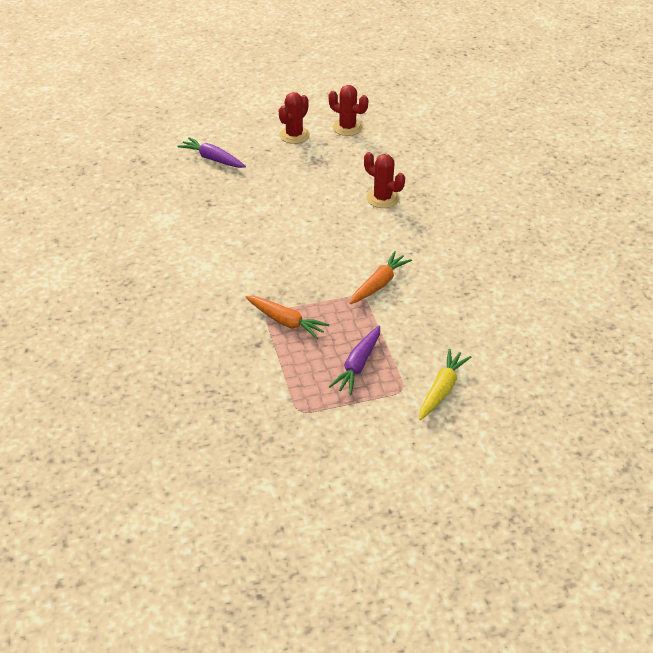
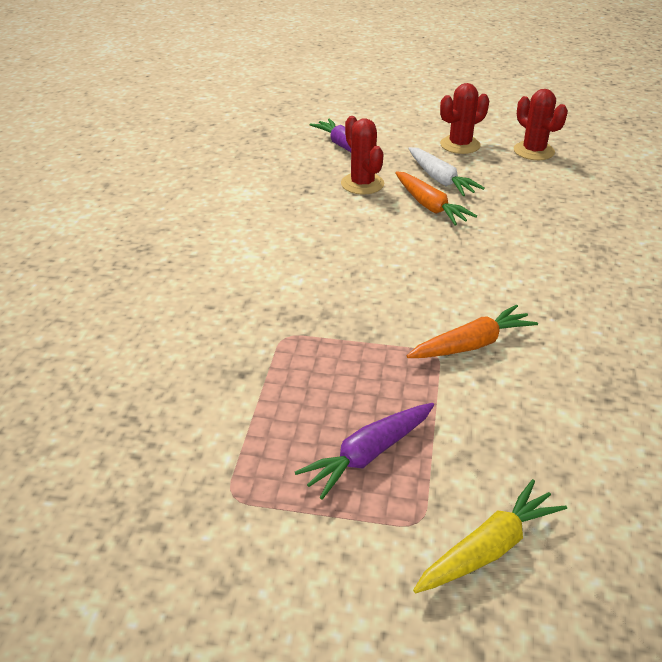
camera: 25 degrees right, 5 degrees down
(286, 322) = (303, 355): orange carrot -> orange carrot (430, 206)
(297, 169) = (440, 179): none -> white carrot
(382, 198) = (538, 237): red cactus -> red cactus (362, 184)

